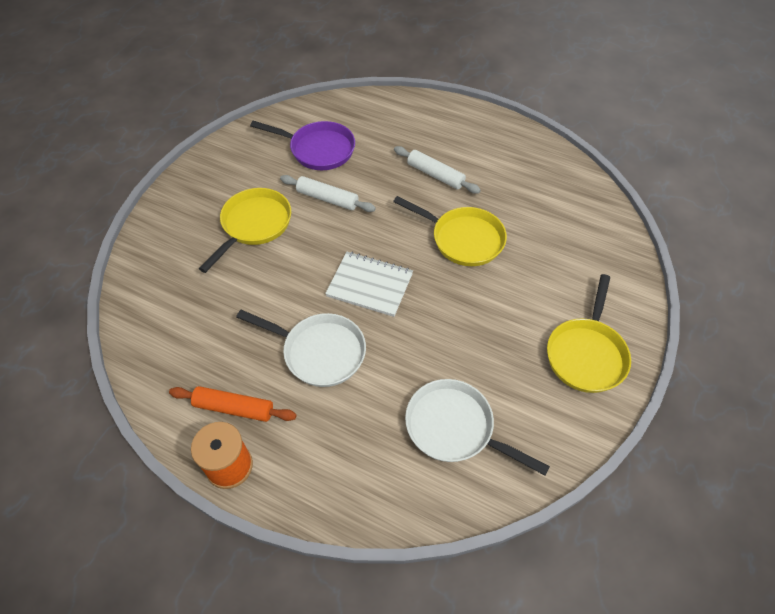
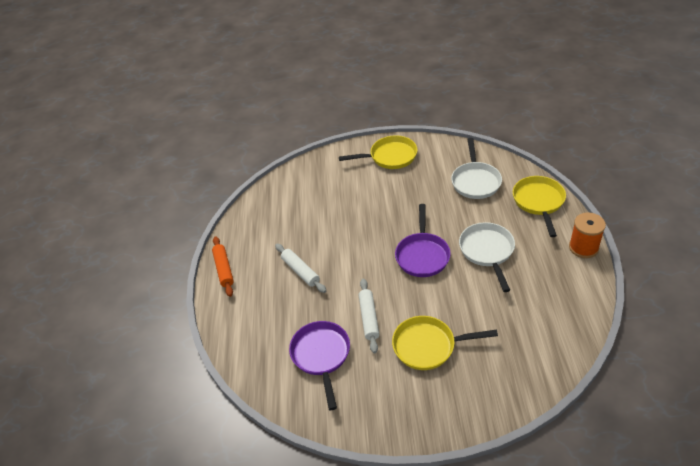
camera: 115 degrees left, 10 degrees down
(234, 408) = (555, 266): orange rolling pin -> orange rolling pin (224, 269)
(369, 285) = (422, 255): white notebook -> purple pan
(435, 175) = (300, 271): white rolling pin -> white rolling pin turned 45 degrees counterclockwise
(463, 239) = (350, 231): yellow pan -> yellow pan (539, 202)

